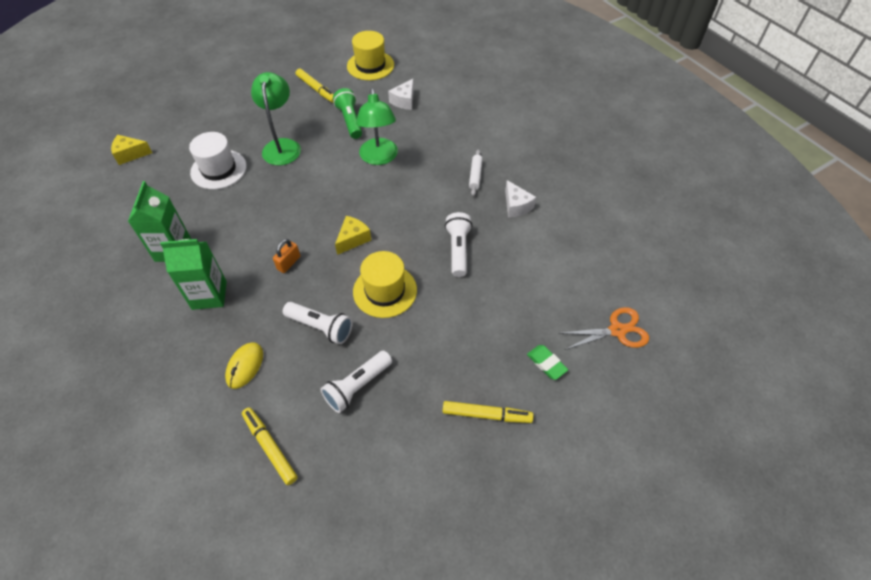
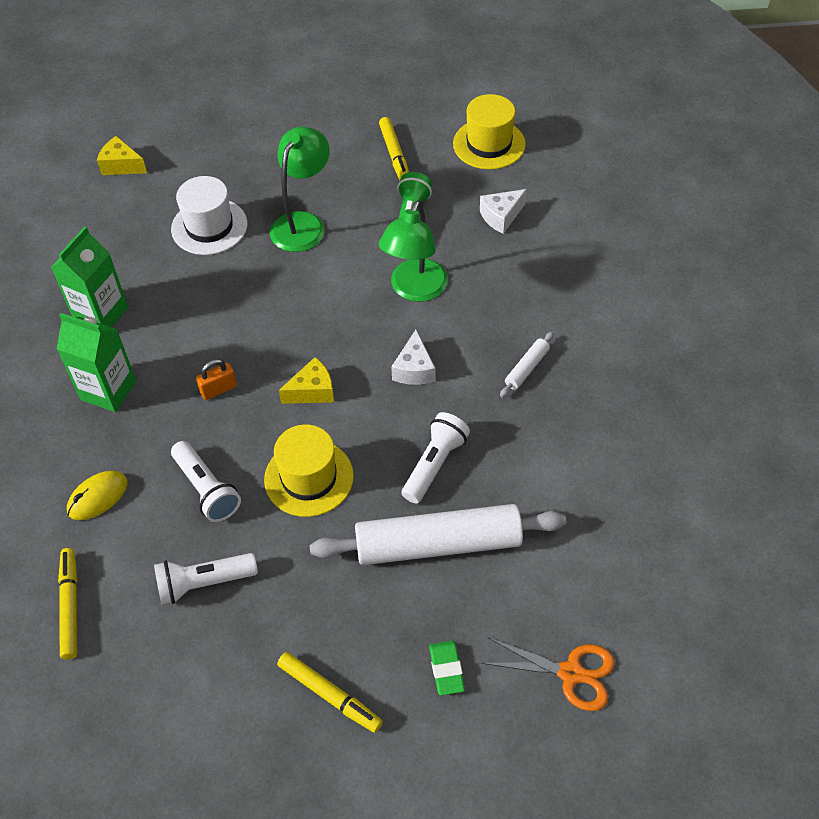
camera: 30 degrees right, 0 degrees up
(492, 294) = (438, 544): none -> white rolling pin
(516, 206) = (553, 436): white cheese -> white cheese (414, 369)

